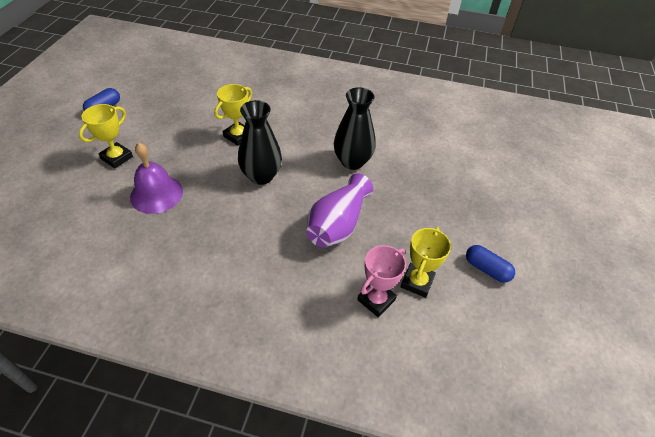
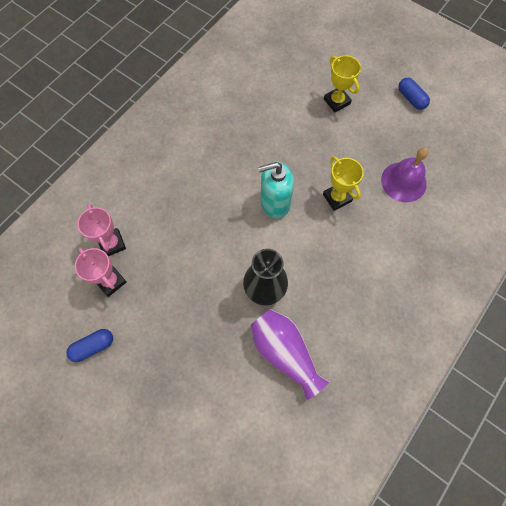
camera: 115 degrees right, 20 degrees up
(156, 194) = (282, 123): purple bell -> purple bell (403, 181)
(261, 176) = (275, 203): black vase -> turquoise soap dispenser
(337, 224) = (194, 245): purple vase -> purple vase (284, 352)
(417, 282) = (111, 281): yellow trophy -> pink trophy

